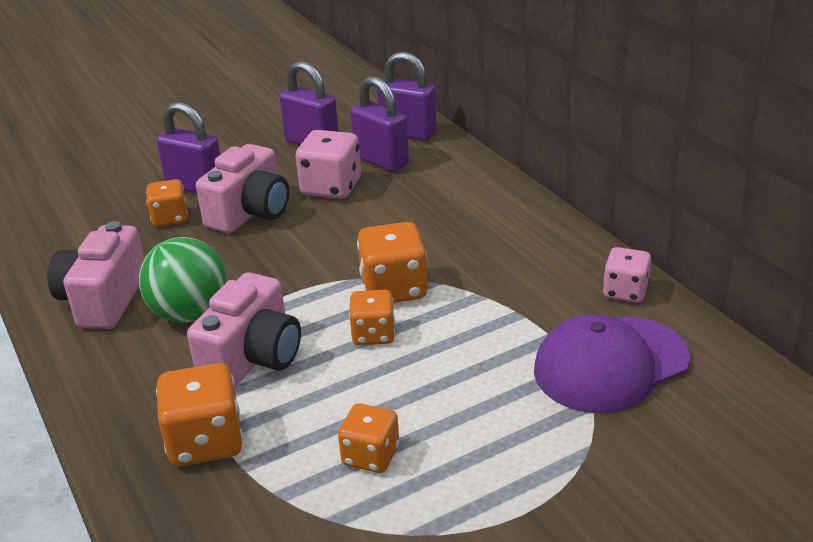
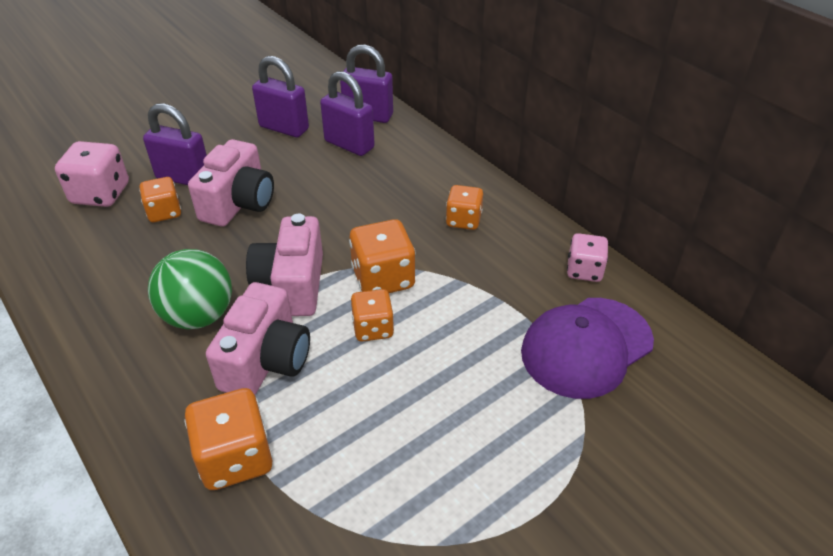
camera: 10 degrees left, 10 degrees up
(104, 300) = (113, 305): pink camera -> pink camera (292, 285)
(331, 187) = (309, 174): pink dice -> pink dice (101, 194)
(370, 456) = (393, 461): orange dice -> orange dice (463, 220)

